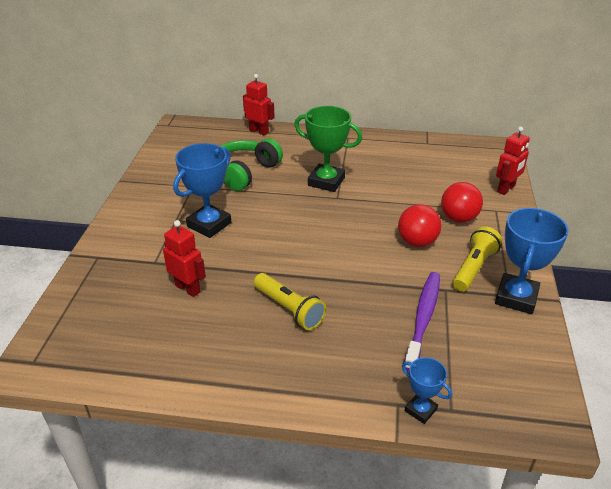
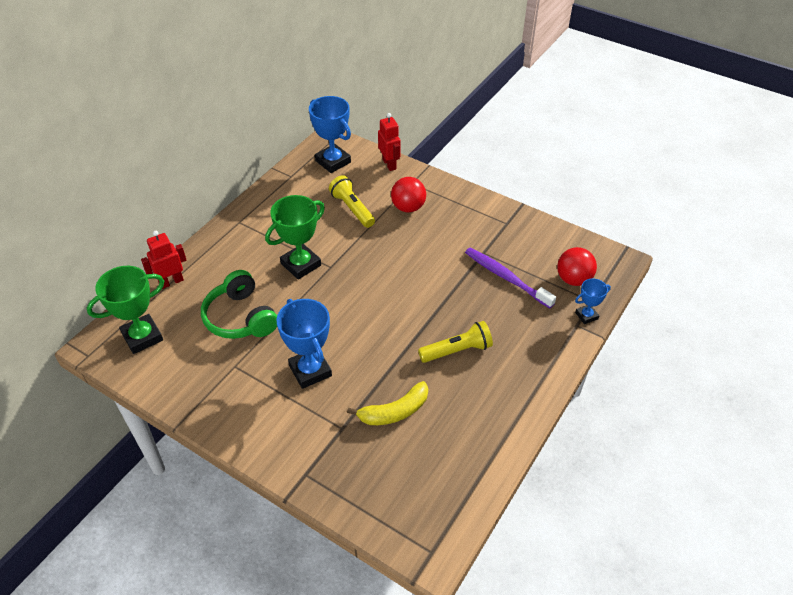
camera: 65 degrees left, 10 degrees up
(188, 288) = (394, 411): red robot -> yellow banana
(197, 139) = (142, 337): none -> green trophy
(417, 242) = (422, 243): red ball -> red ball (573, 279)
(473, 268) = (469, 227): yellow flashlight -> yellow flashlight (352, 209)
(516, 297) = (510, 221): blue trophy -> blue trophy (333, 162)

